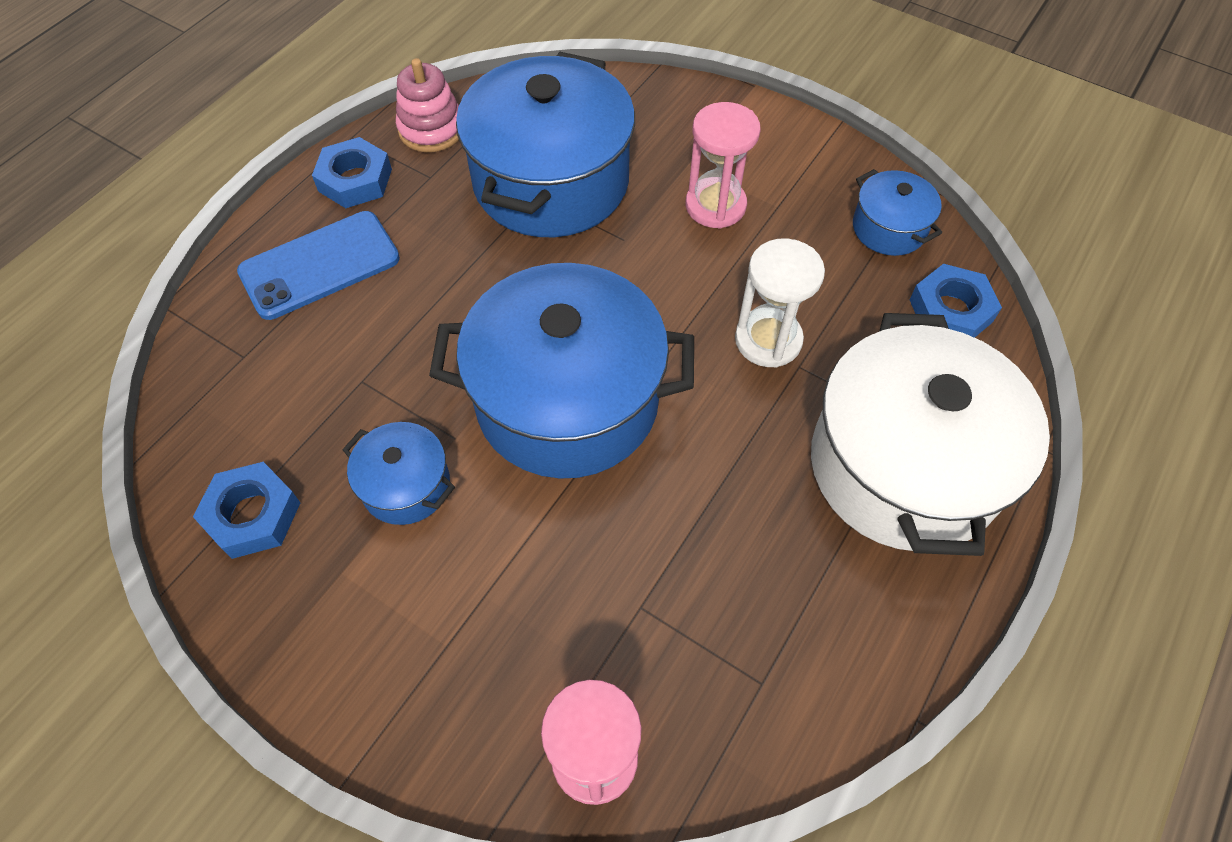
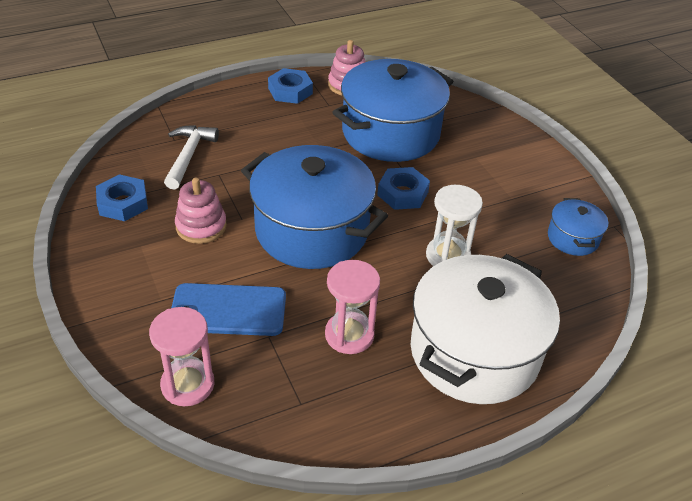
camera: 30 degrees right, 15 degrees down
(289, 373) = (189, 155): none -> white hammer
(320, 265) = (241, 118): blue phone -> blue phone (228, 310)
(406, 485) = (201, 226): blue pot -> pink stacking toy
(715, 205) = (474, 182): pink hourglass -> pink hourglass (349, 335)
(950, 311) = (575, 295): blue nut -> blue nut (402, 193)

